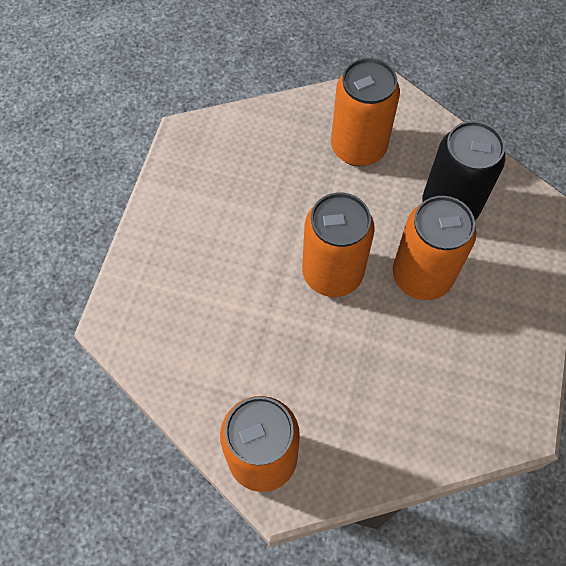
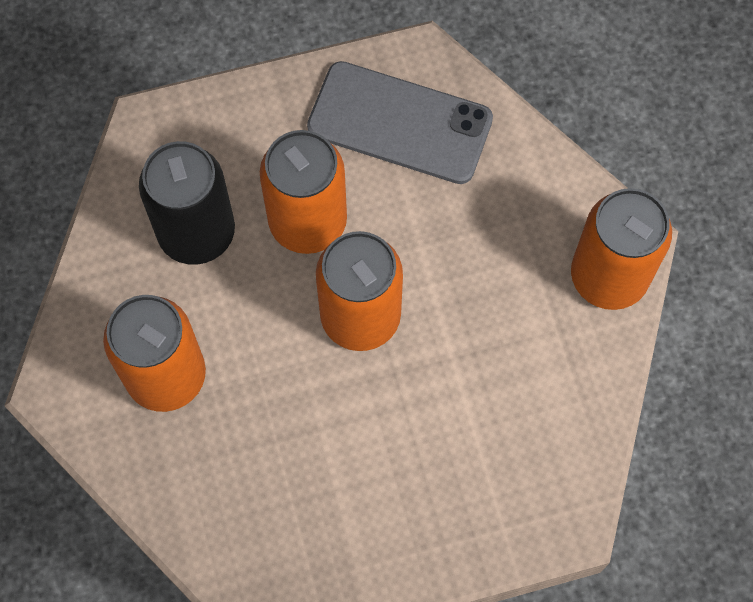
camera: 120 degrees left, 5 degrees up
(471, 378) = (400, 123): none -> grey phone

